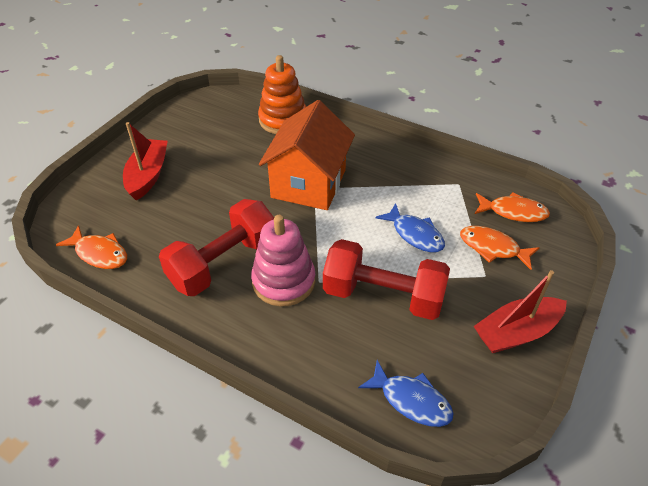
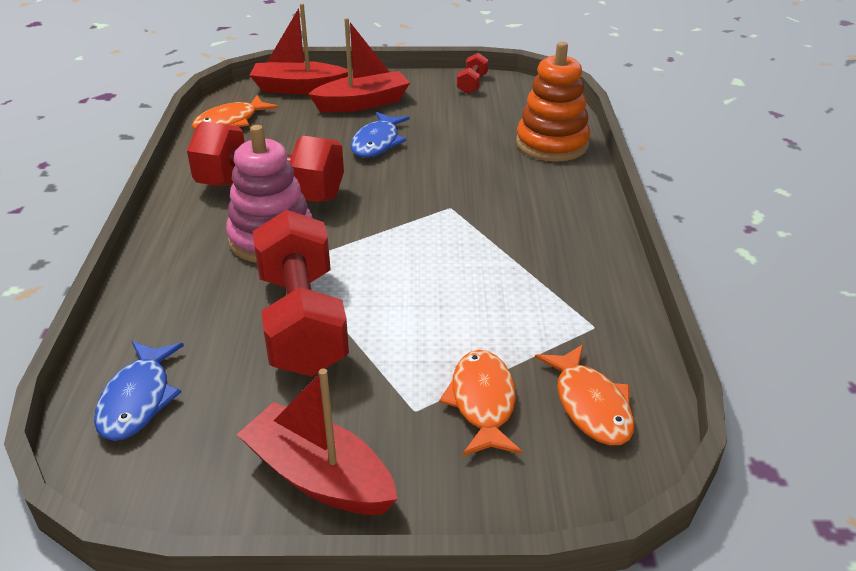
camera: 60 degrees right, 10 degrees down
(87, 199) = (298, 88): none -> red boat
(99, 253) = (230, 122): orange fish -> orange fish turned 45 degrees clockwise
(178, 118) = (472, 84): none -> red dumbbell
(308, 183) = (454, 200): orange house -> none
(415, 234) = (441, 315): blue fish -> blue fish (377, 142)

